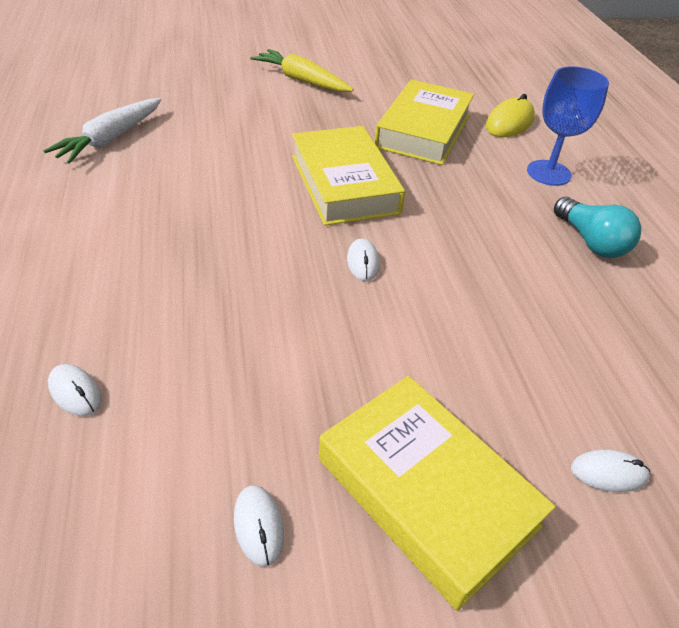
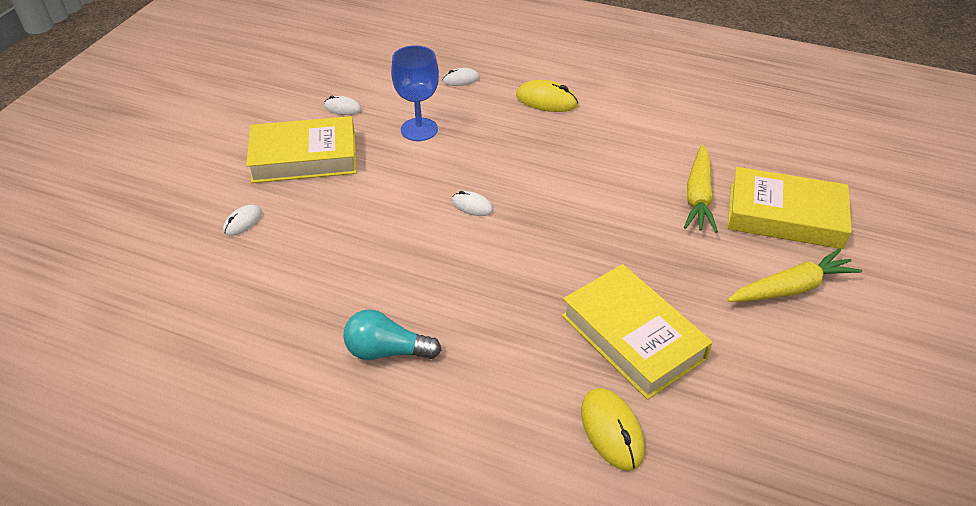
camera: 125 degrees right, 0 degrees up
(96, 273) = (546, 100): none -> yellow mouse
(111, 139) = (712, 136): white carrot -> none
(222, 131) = (698, 196): none -> yellow carrot
(344, 184) = (572, 237): yellow book -> yellow book (784, 216)
(548, 173) = (496, 395): blue goblet -> blue goblet (419, 129)

